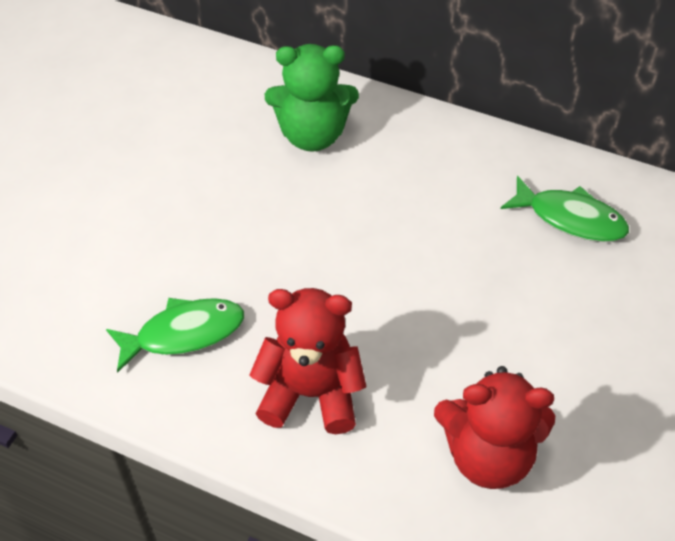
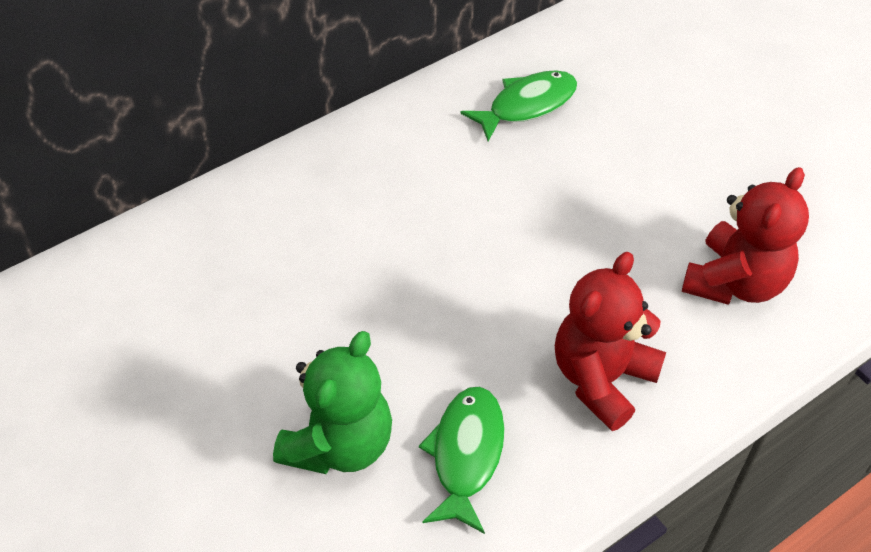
camera: 60 degrees left, 0 degrees up
(312, 135) = (284, 233): green teddy bear -> green teddy bear (339, 444)

